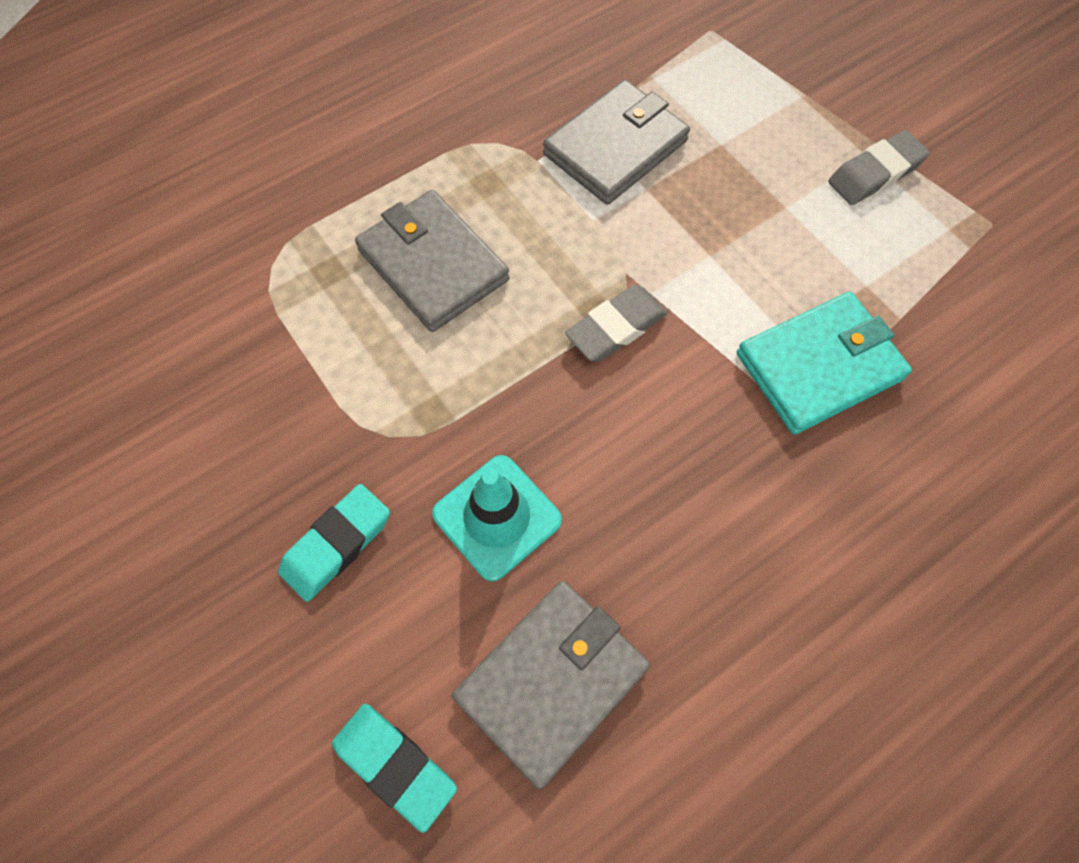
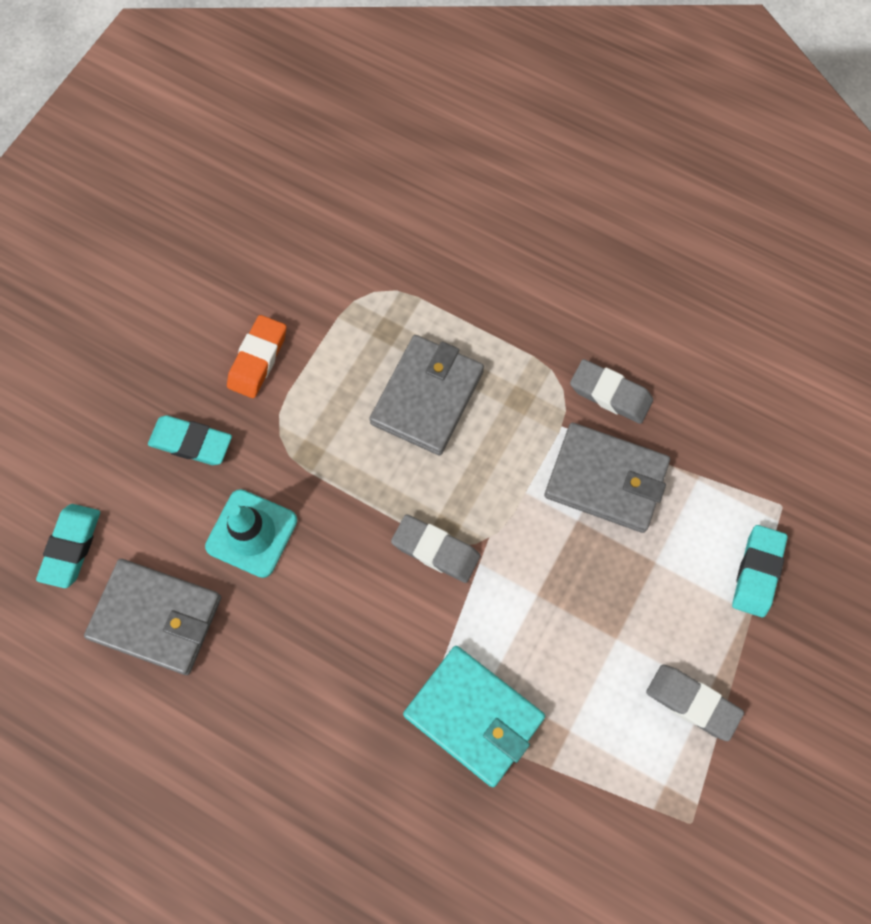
camera: 65 degrees right, 5 degrees up
(274, 422) = (258, 359): none -> orange eraser
(527, 107) = (610, 394): none -> grey eraser
(767, 73) = (757, 572): none -> turquoise eraser

